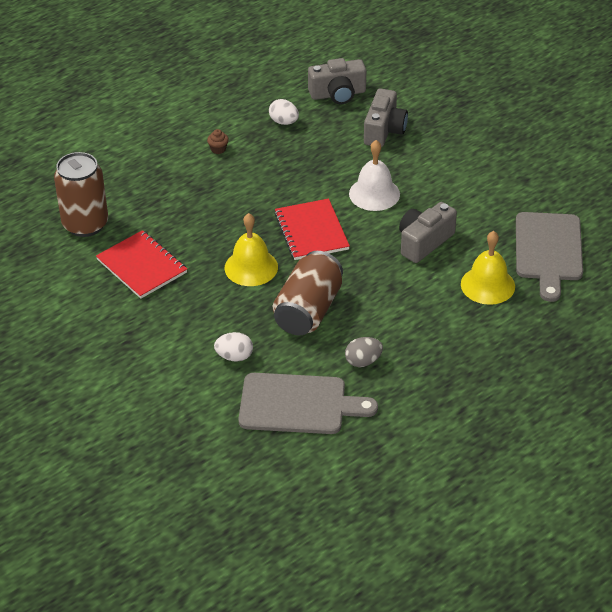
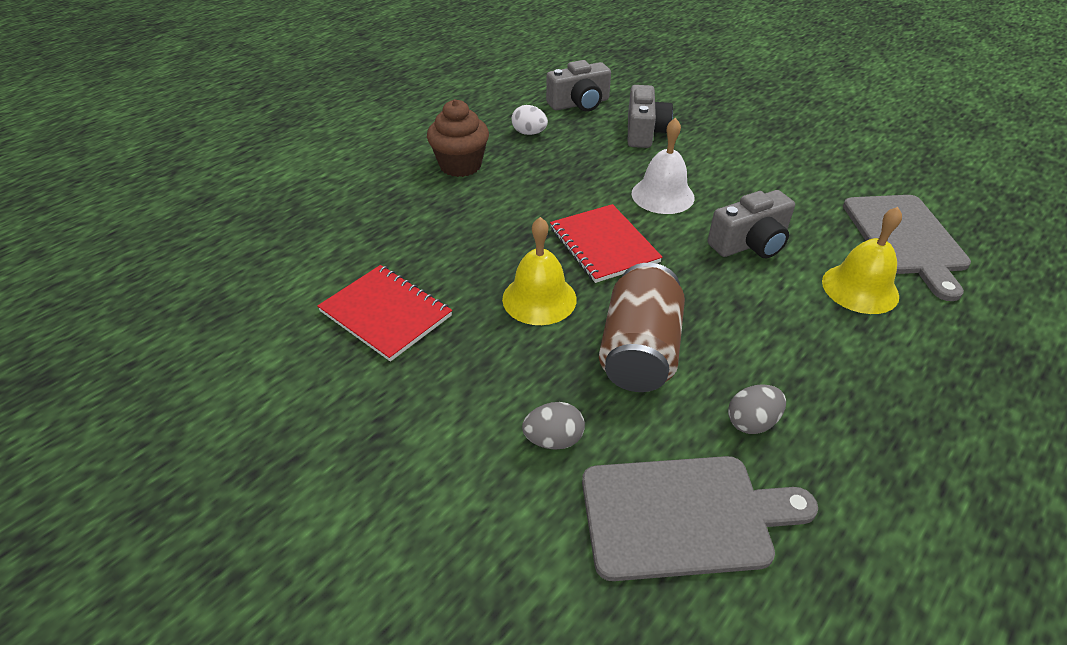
camera: 10 degrees left, 0 degrees up
(85, 224) = (301, 266): brown can -> none
(218, 149) = (460, 165): brown cupcake -> brown cupcake, size x2.35
(234, 356) = (553, 439): white egg -> grey egg
(424, 242) = (750, 244): grey camera -> grey camera turned 150 degrees counterclockwise

